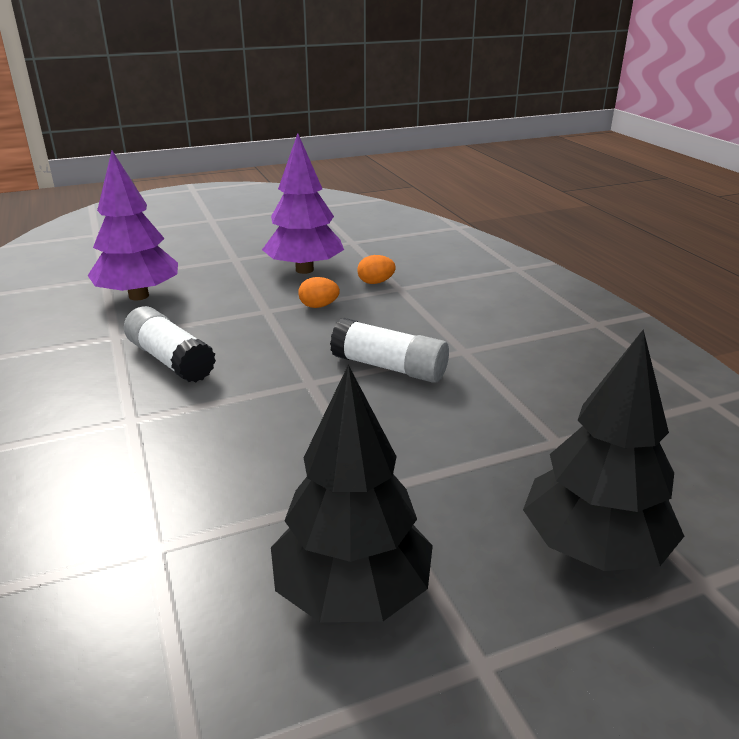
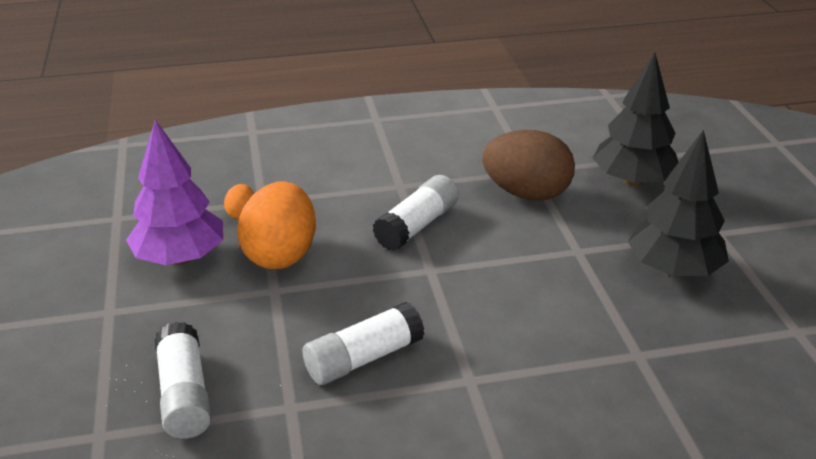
camera: 80 degrees left, 5 degrees up
(138, 296) = (184, 394): purple tree -> white glue stick
(319, 306) = (281, 254): orange egg -> orange egg, size x2.29
(495, 439) = (526, 193): none -> brown egg

